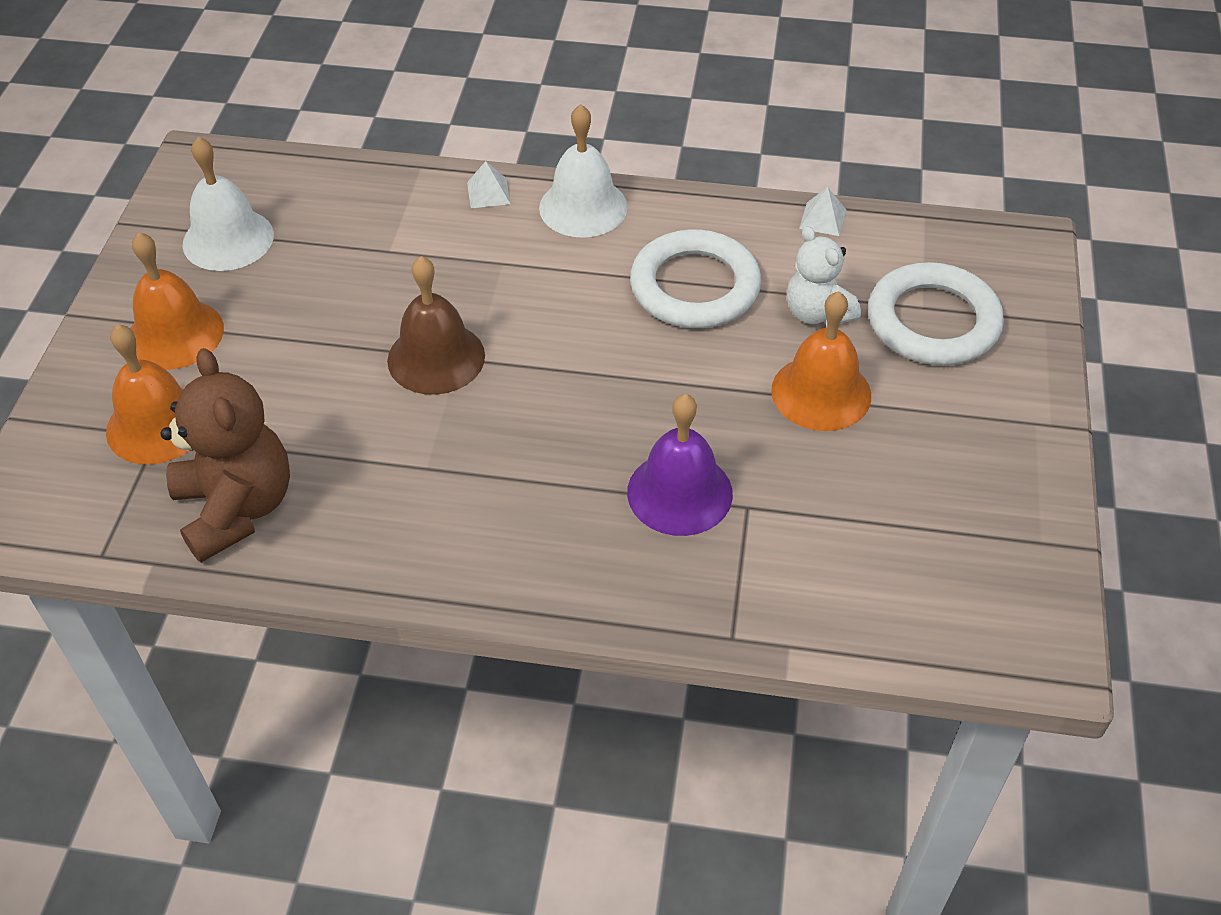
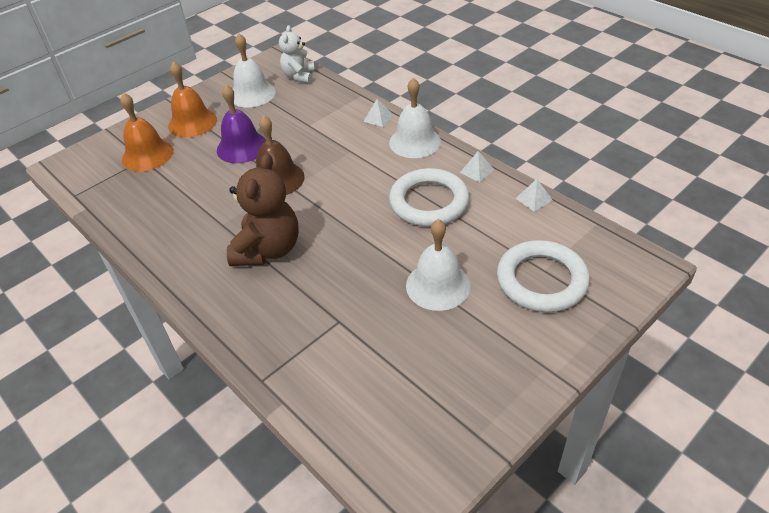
camera: 40 degrees right, 5 degrees down
(237, 508) = (136, 202): brown teddy bear -> brown teddy bear (268, 249)
(679, 492) = (314, 296): purple bell -> purple bell (242, 147)
(712, 212) = (477, 171): none -> white pyramid
(817, 313) = (479, 244): white teddy bear -> white teddy bear (299, 76)
(821, 392) = (438, 285): orange bell -> white bell

